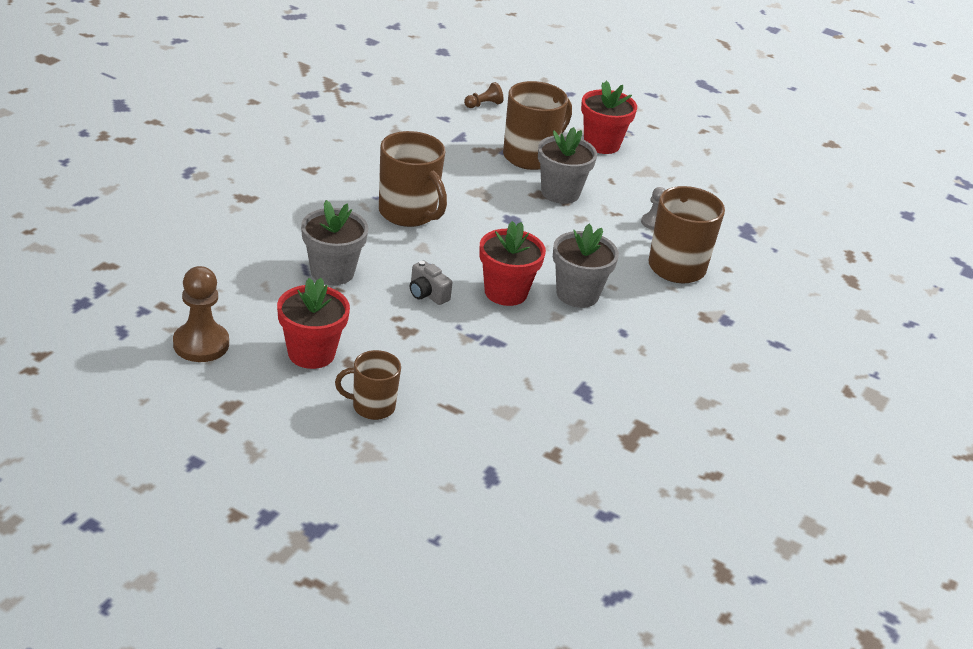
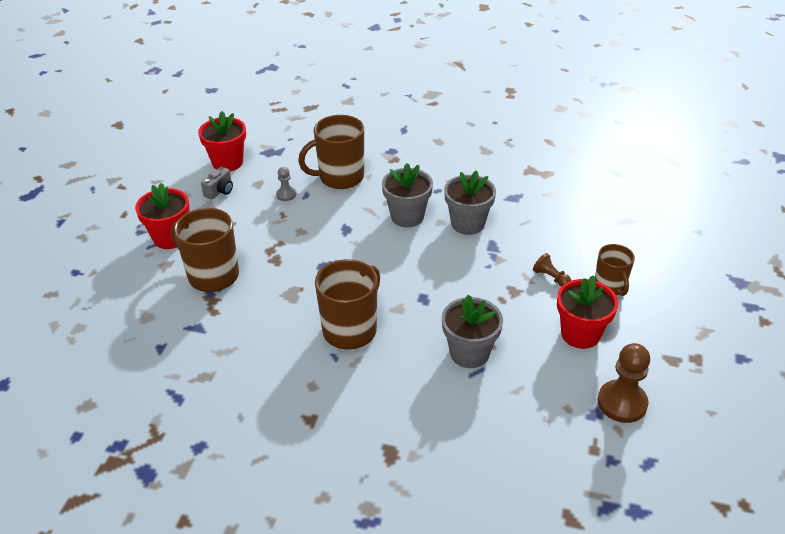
camera: 100 degrees left, 5 degrees up
(427, 294) = (460, 291): grey camera -> grey camera (220, 191)
(483, 105) = (121, 325): brown pawn -> brown pawn (550, 277)
(505, 292) = (429, 251): red flower pot -> red flower pot (227, 162)
(560, 193) = (267, 248): grey flower pot -> grey flower pot (467, 224)

